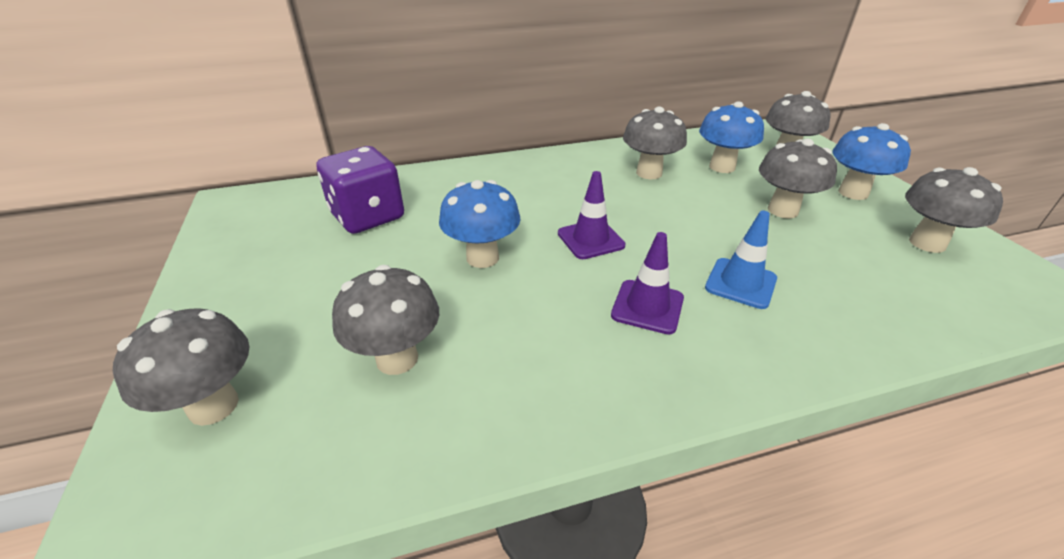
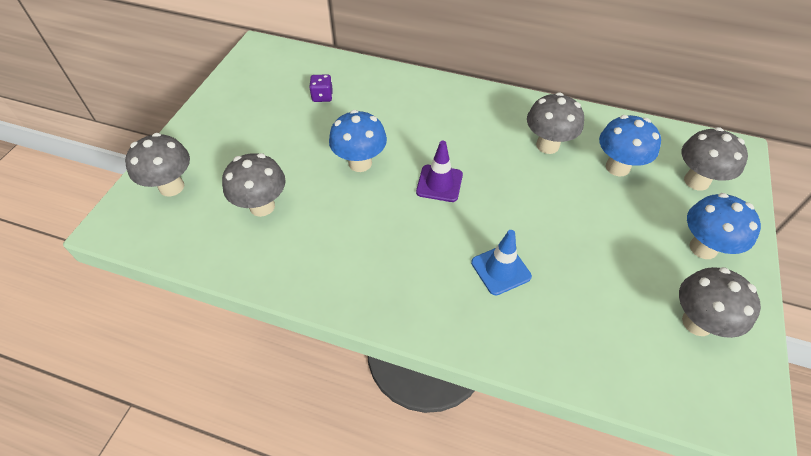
camera: 35 degrees right, 15 degrees up
(367, 216) = (322, 96): purple dice -> purple dice, size x0.46
(647, 307) = (421, 251): purple traffic cone -> none
(783, 210) = (613, 232): grey mushroom -> none

